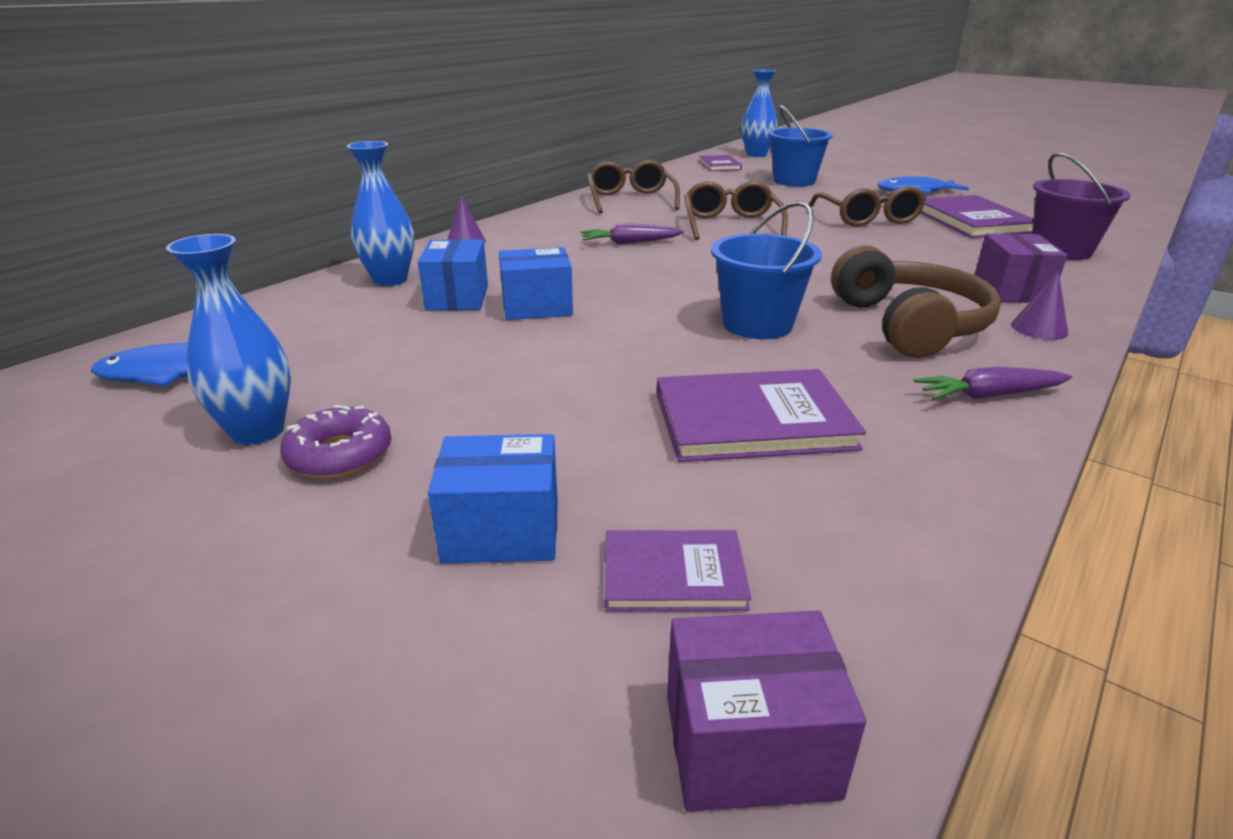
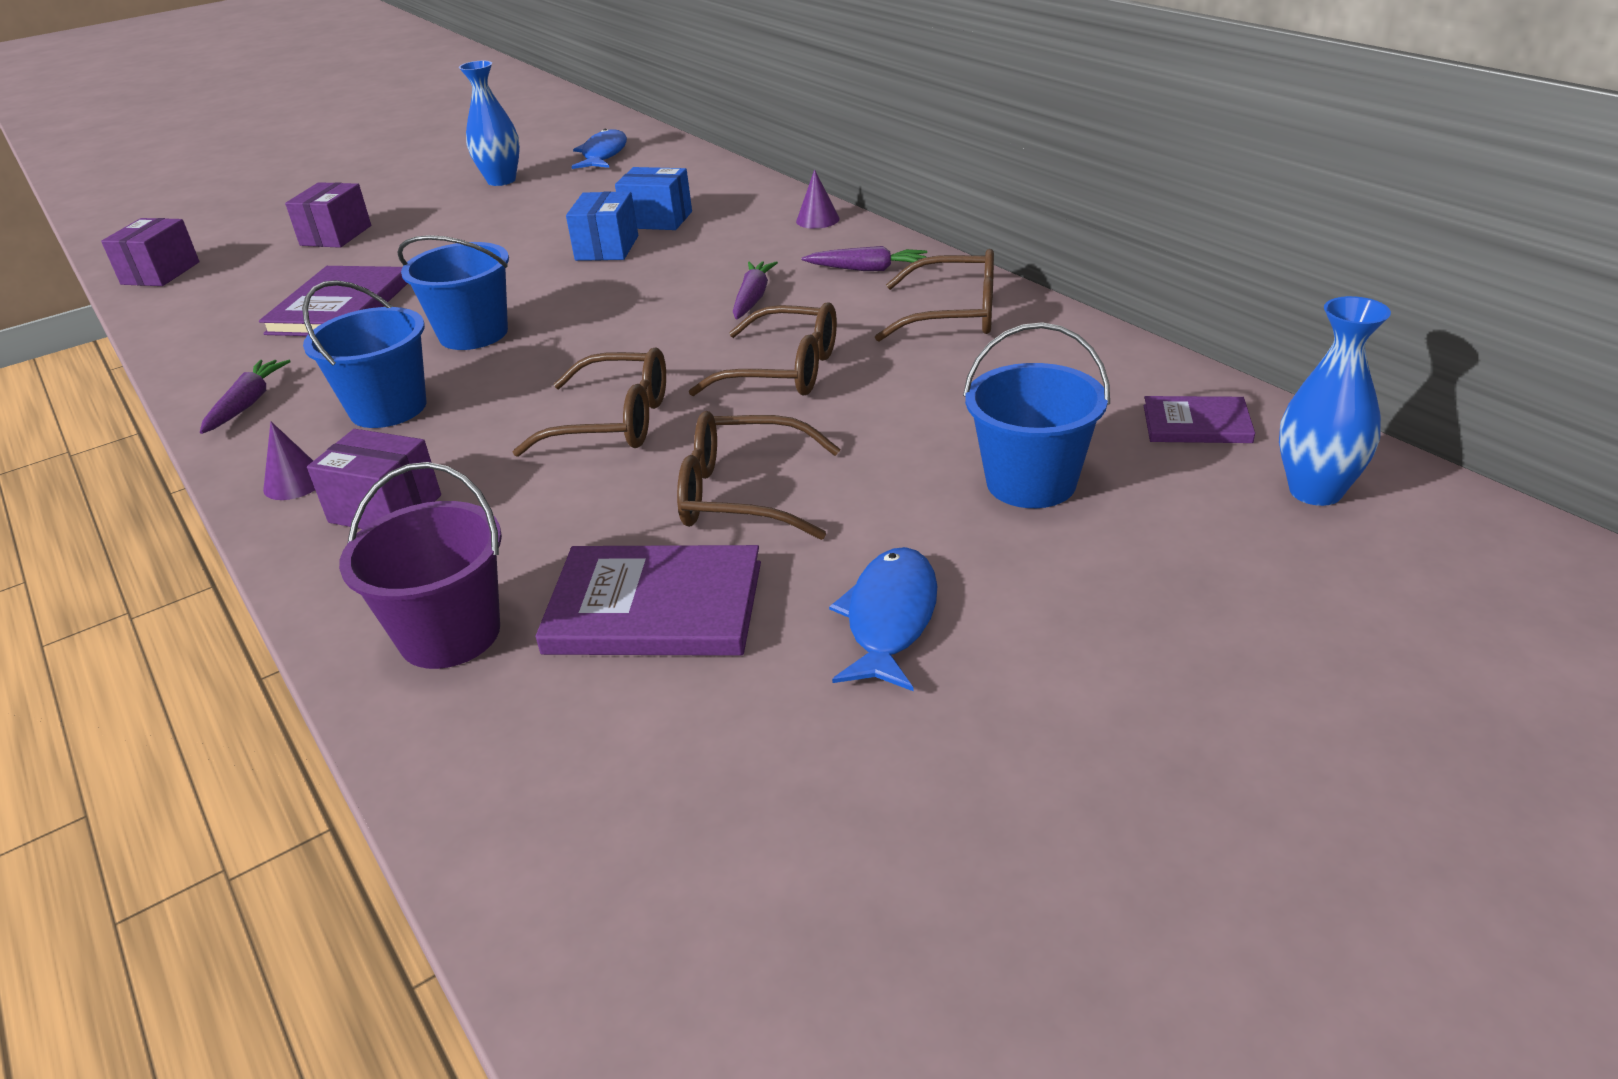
camera: 110 degrees right, 5 degrees up
(340, 455) = (452, 200): purple donut -> none
(390, 280) = (724, 195): blue vase -> none
(501, 531) = (336, 235): blue box -> purple box
(567, 220) = (867, 269): none -> purple carrot
(673, 574) = (253, 269): purple book -> none
(835, 253) = (614, 422): none -> brown glasses
(909, 325) = (388, 408): brown headphones -> blue bucket

